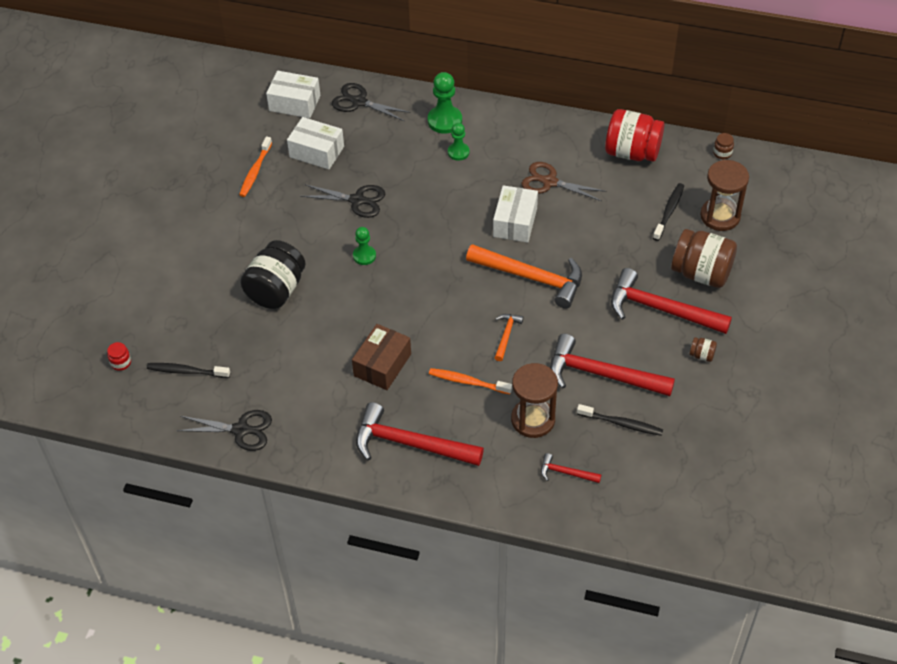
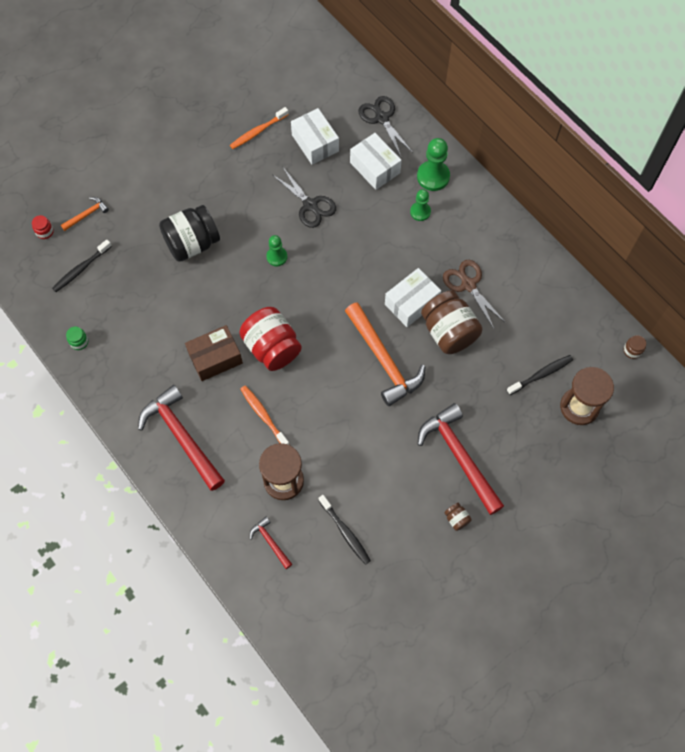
camera: 35 degrees right, 15 degrees up
(186, 371) = (81, 269): black toothbrush -> black toothbrush turned 90 degrees counterclockwise
(241, 430) = (79, 342): black scissors -> green jar
(294, 103) = (333, 89): white box -> white box (375, 168)
(506, 335) = (323, 396): orange hammer -> orange hammer (86, 214)
(601, 374) = (365, 480): red hammer -> none
(632, 152) = (557, 301): red jar -> red jar (272, 347)
(701, 273) = (519, 447): brown jar -> brown jar (449, 332)

